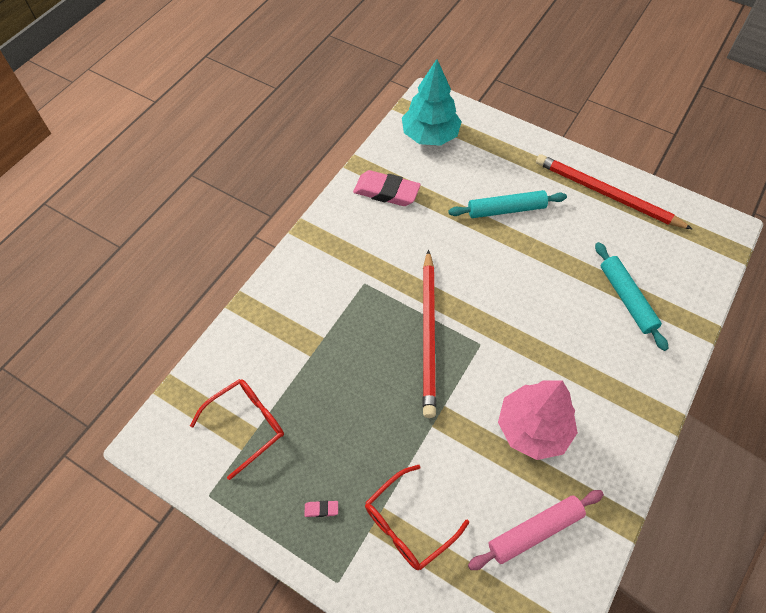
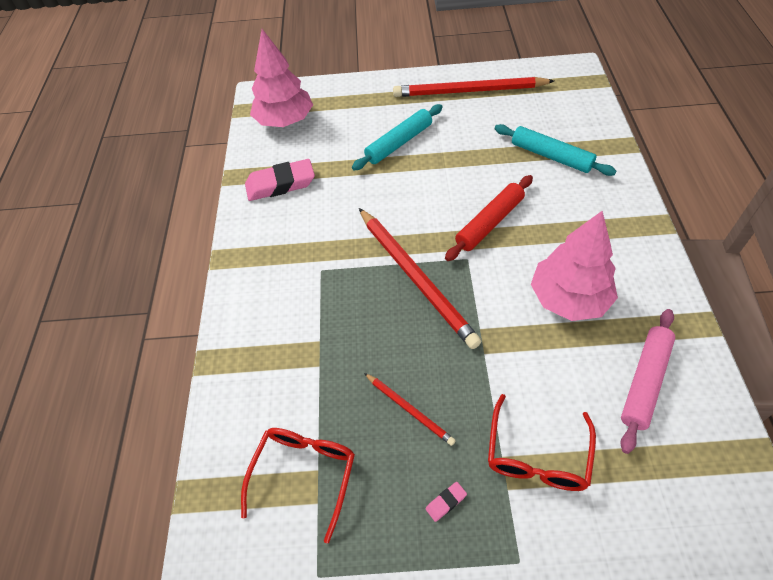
camera: 30 degrees left, 5 degrees down
(346, 429) = (409, 409): none -> red pencil
(430, 136) = (285, 121): turquoise tree -> pink tree
(523, 325) = (489, 223): none -> red rolling pin

